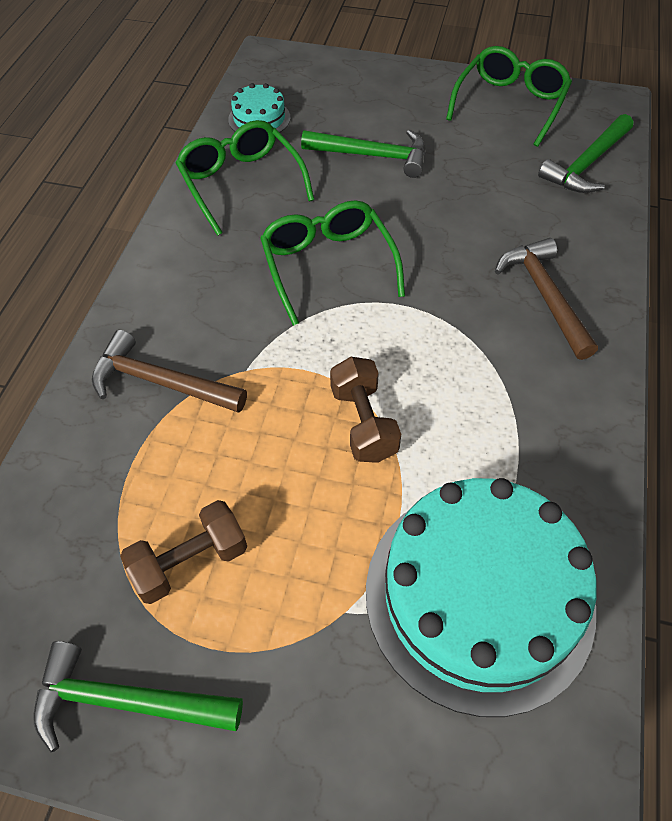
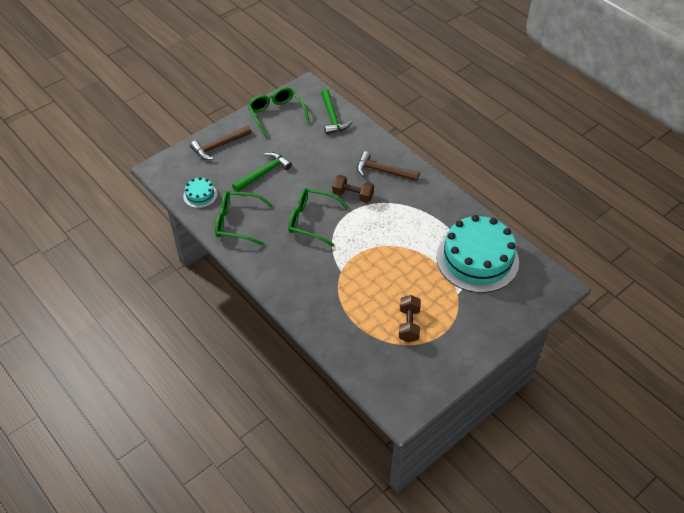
camera: 55 degrees left, 5 degrees down
(126, 701) = (444, 363): green hammer -> none
(160, 382) = (324, 299): brown hammer -> brown hammer (219, 146)
(363, 423) = (393, 251): brown dumbbell -> brown dumbbell (353, 195)

